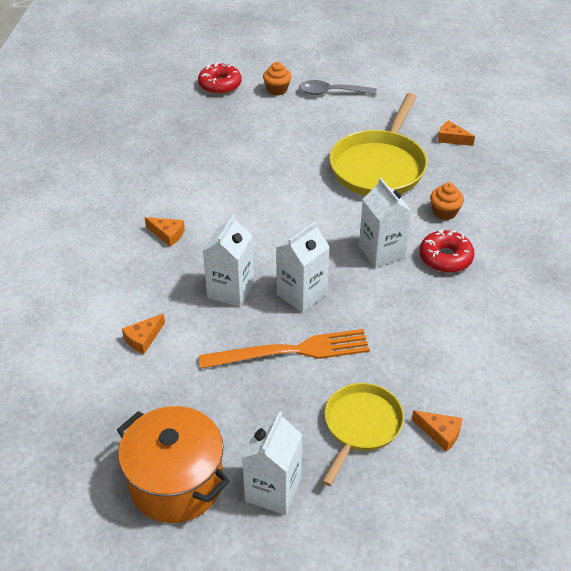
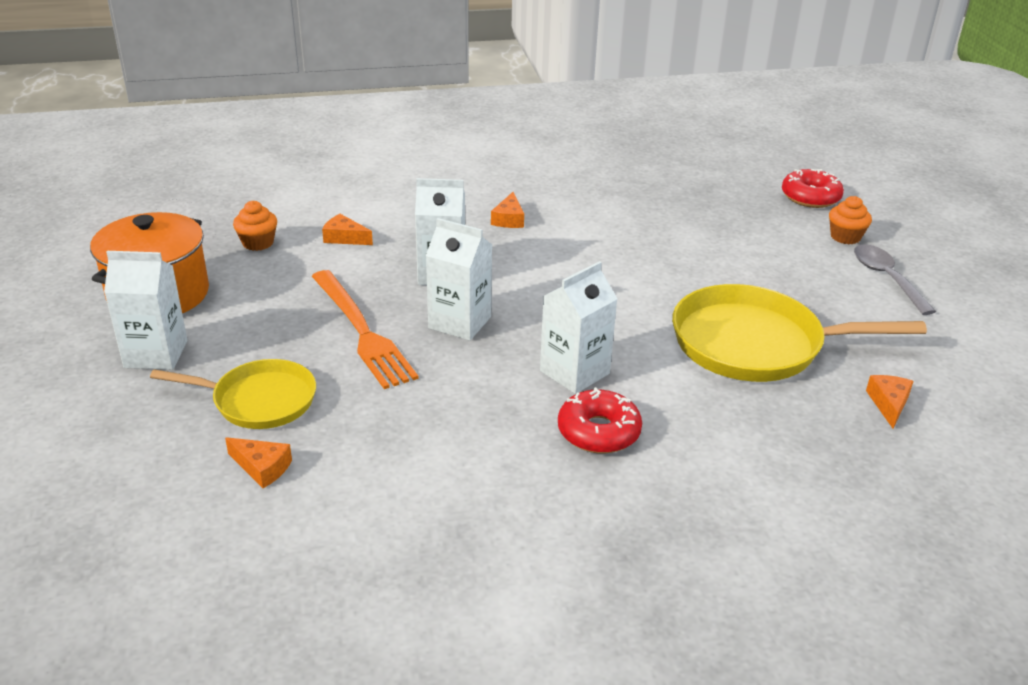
camera: 70 degrees right, 10 degrees down
(440, 433) = (262, 467): orange cheese -> orange cheese turned 75 degrees counterclockwise
(444, 212) = (700, 418): orange cupcake -> orange cupcake (258, 243)

